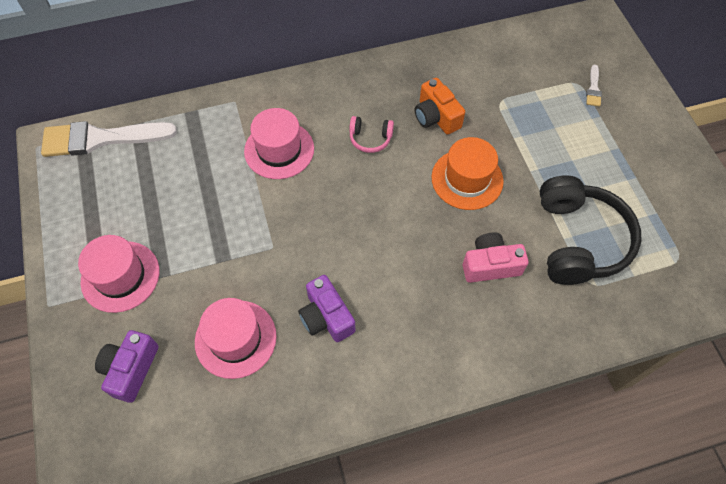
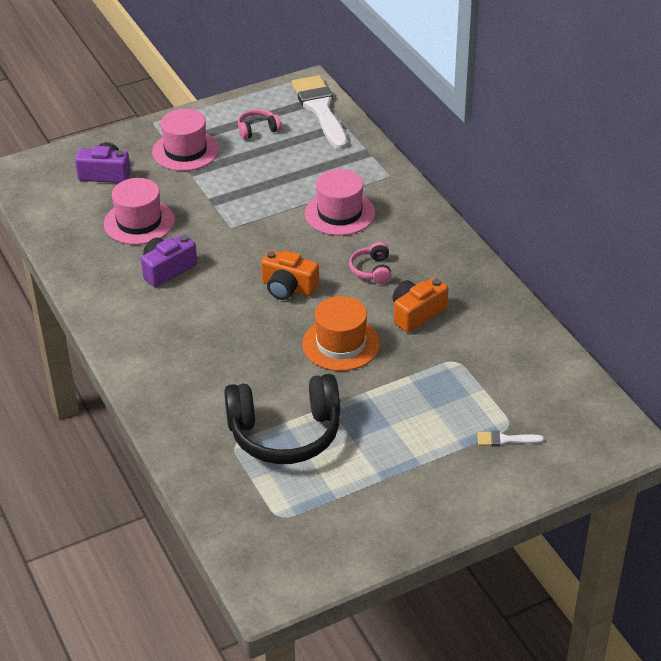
camera: 80 degrees right, 20 degrees down
(111, 200) = (257, 130): none -> pink headphones
(380, 209) = (288, 287): none -> orange camera
(490, 265) = (241, 369): pink camera -> none

